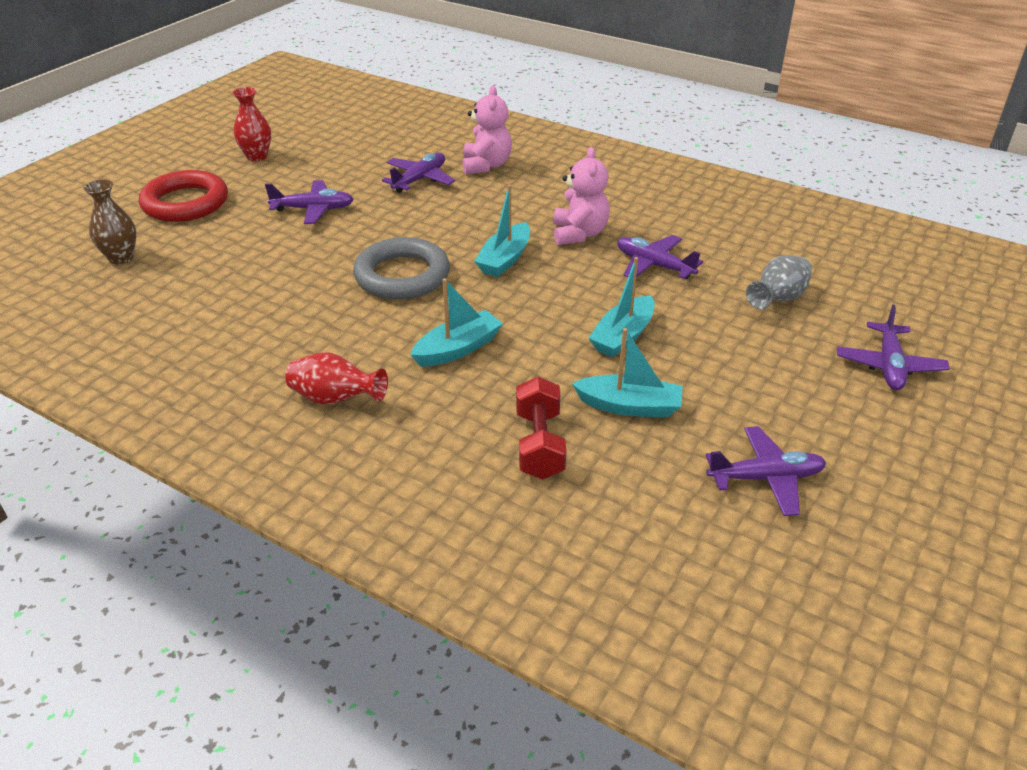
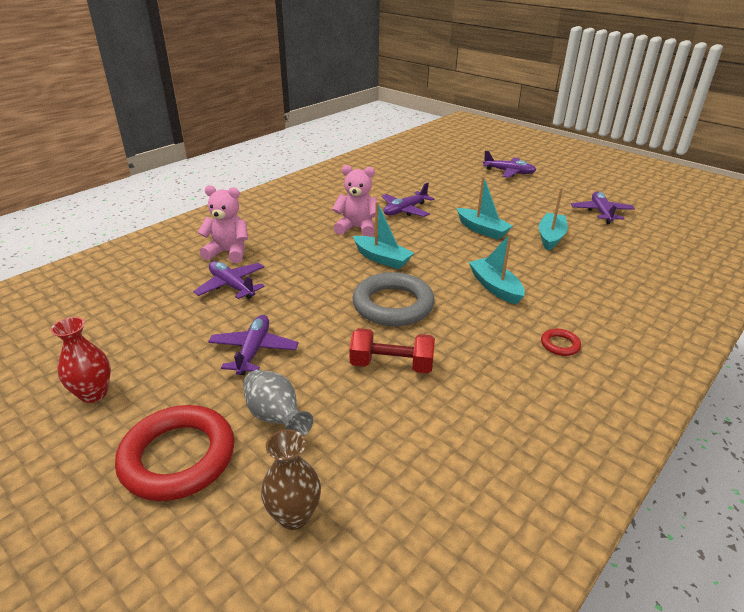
camera: 80 degrees left, 5 degrees down
(335, 399) = (560, 345): red vase -> red ring
(539, 445) = (591, 268): red dumbbell -> red dumbbell (391, 365)
(777, 299) = (448, 184): grey vase -> grey vase (276, 417)

